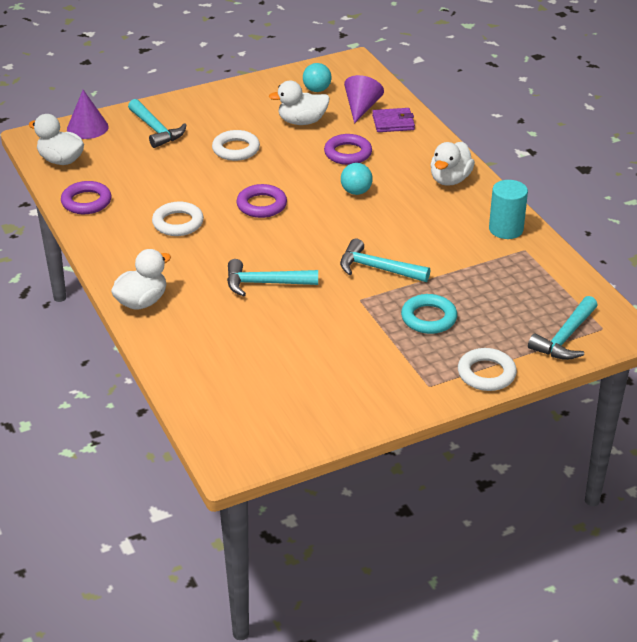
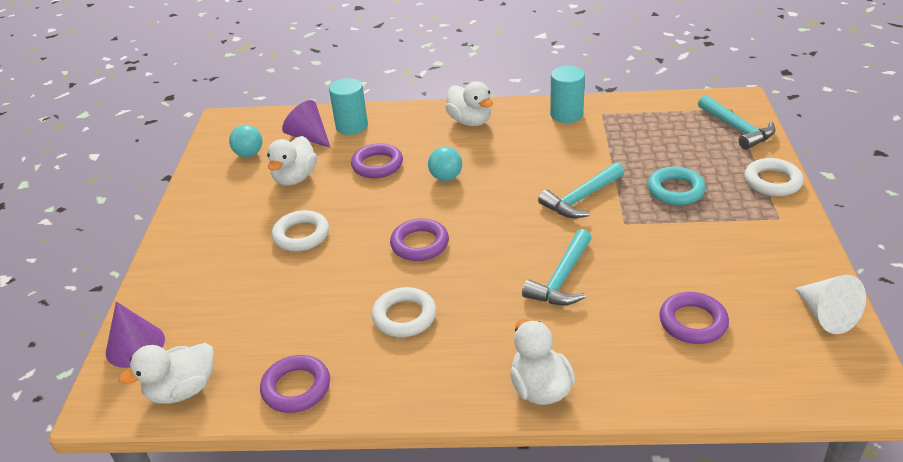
camera: 60 degrees left, 0 degrees up
(156, 130) = (203, 286): turquoise hammer -> none
(254, 359) = (693, 322): none -> purple ring
(307, 429) = (826, 315): none -> white cone
(393, 123) = (352, 126): purple wallet -> turquoise cylinder

